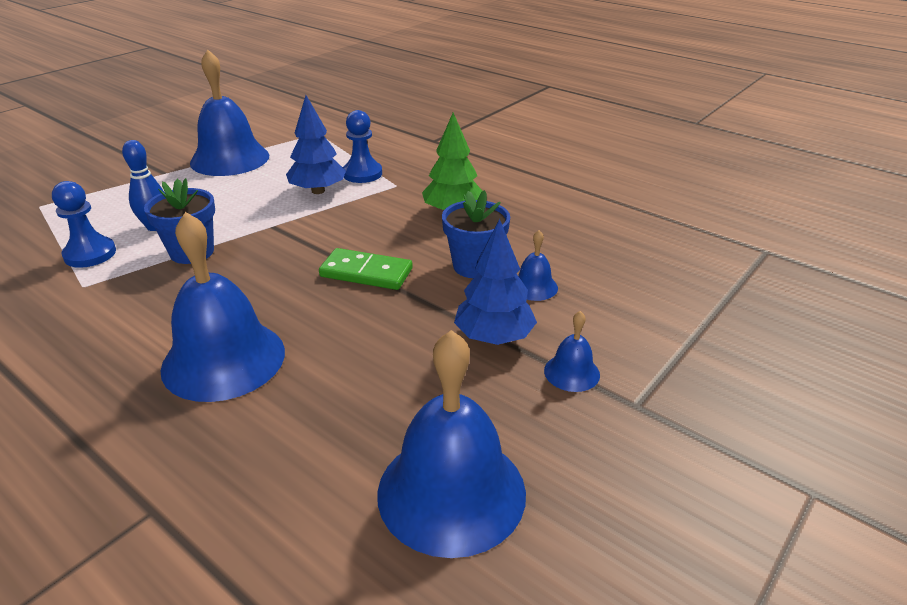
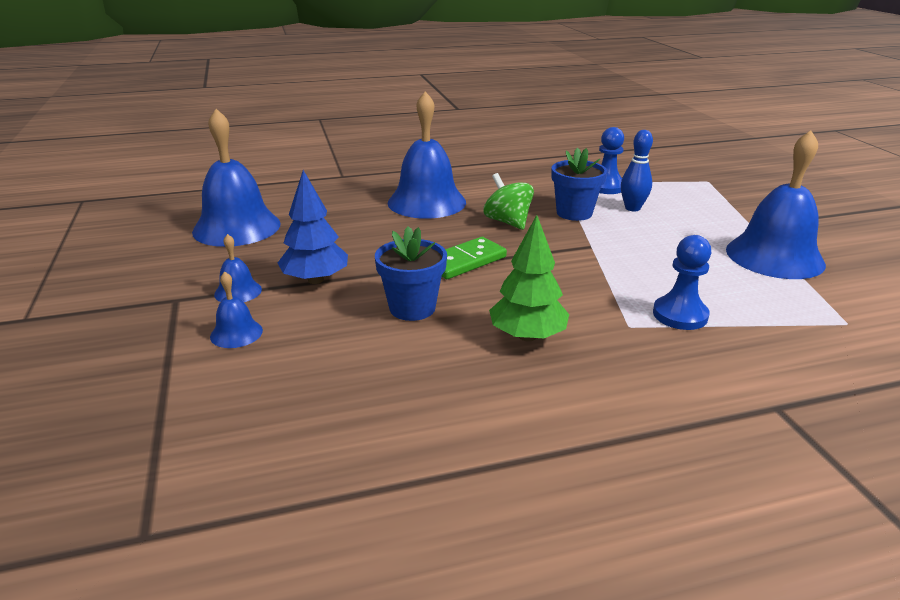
camera: 125 degrees right, 5 degrees down
(248, 281) = (507, 222): none -> green spinning top
(318, 191) = (650, 280): blue tree -> none
(534, 286) = (343, 322): blue bell -> blue bell (236, 333)

